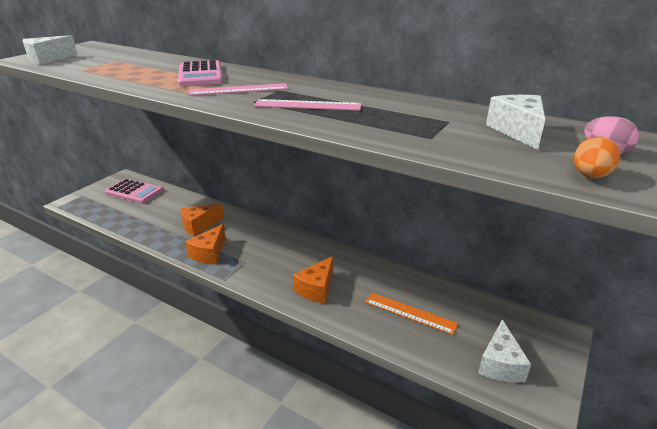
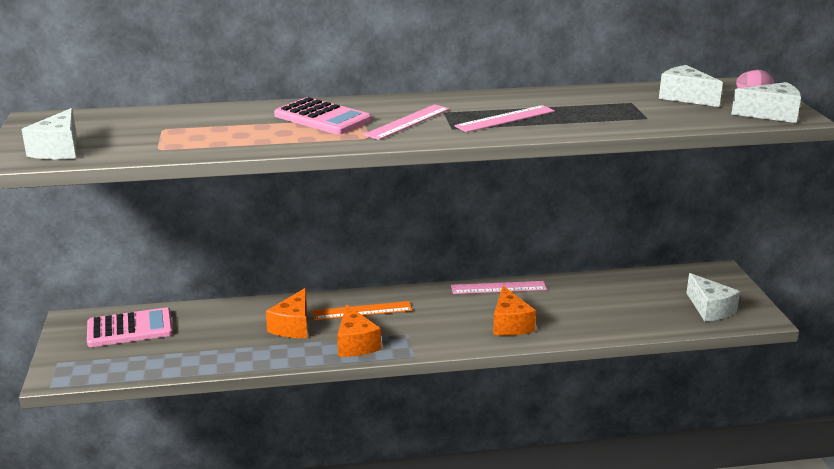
camera: 40 degrees left, 5 degrees down
(351, 257) = (498, 287): none -> pink ruler
(410, 313) = (608, 306): orange ruler -> orange ruler (362, 311)
(590, 176) = (771, 114): orange egg -> white cheese

